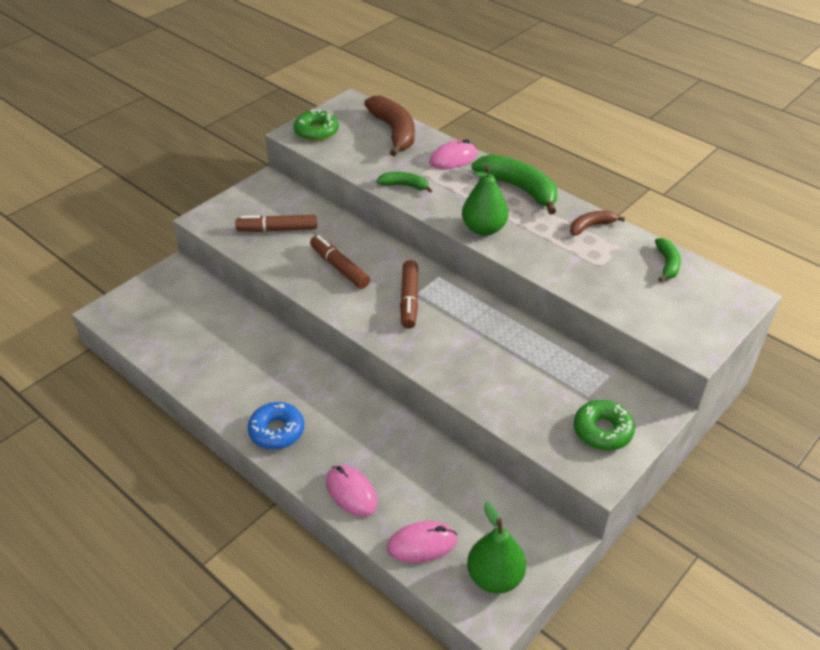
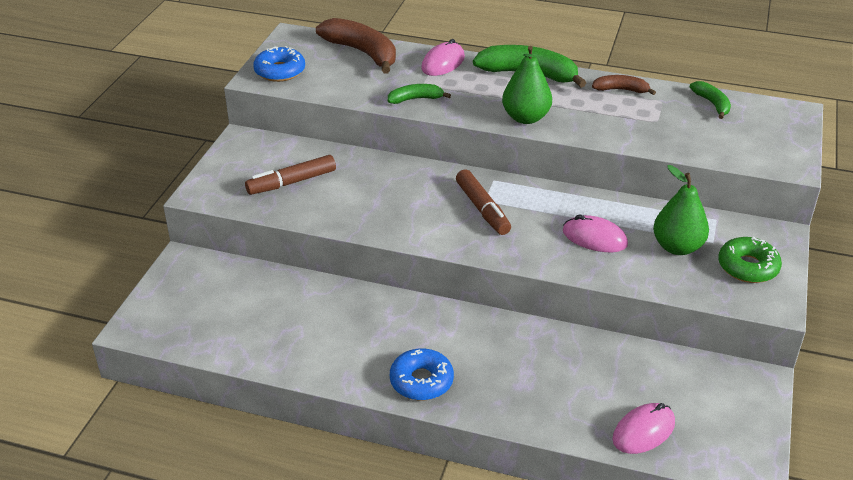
camera: 25 degrees left, 5 degrees down
(316, 132) = (280, 71): green donut -> blue donut
(339, 267) = (388, 200): brown marker -> none
(351, 492) = (541, 411): pink mouse -> pink mouse (594, 238)
(495, 577) = (730, 434): green pear -> green pear (677, 247)
(591, 226) = (621, 90): brown banana -> brown banana turned 60 degrees clockwise

